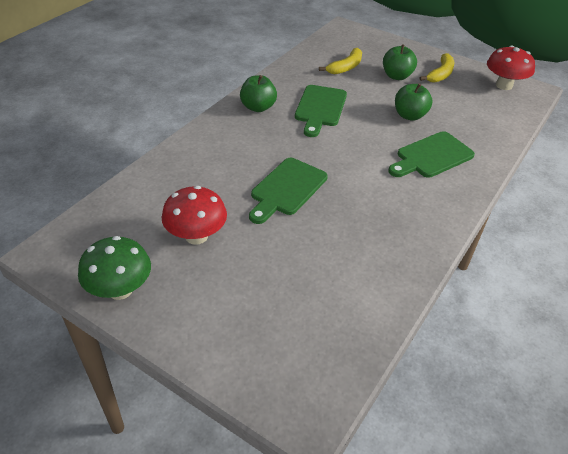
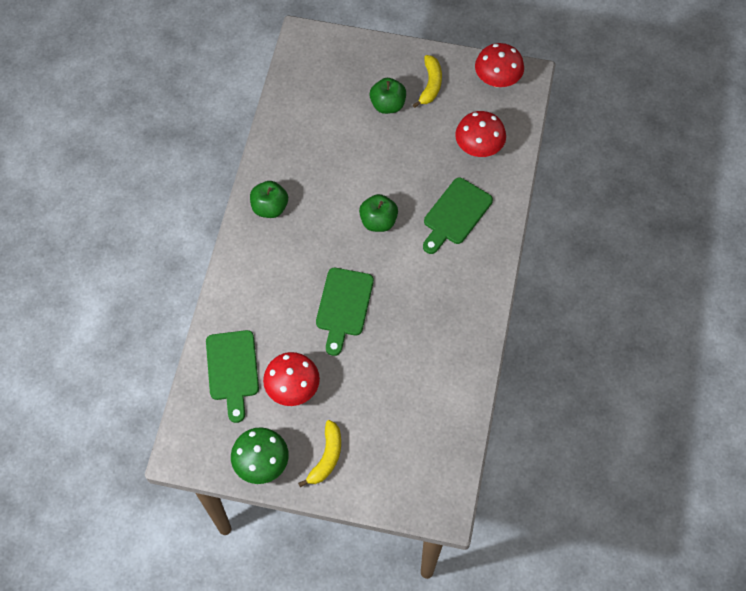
camera: 20 degrees left, 20 degrees up
(320, 108) = (330, 186): green cutting board -> green cutting board (232, 370)
(345, 67) = (331, 110): yellow banana -> yellow banana (326, 457)
(409, 115) = (419, 163): green apple -> green apple (378, 221)
(472, 120) = (478, 147): none -> red mushroom

